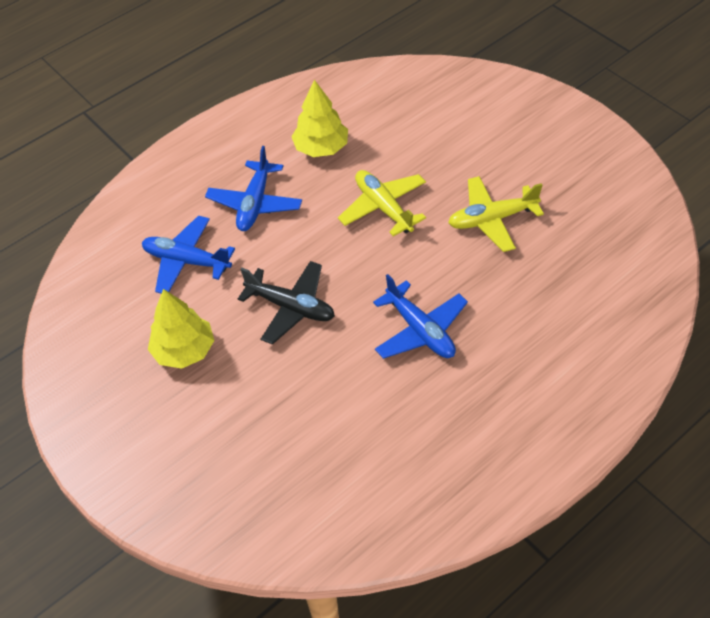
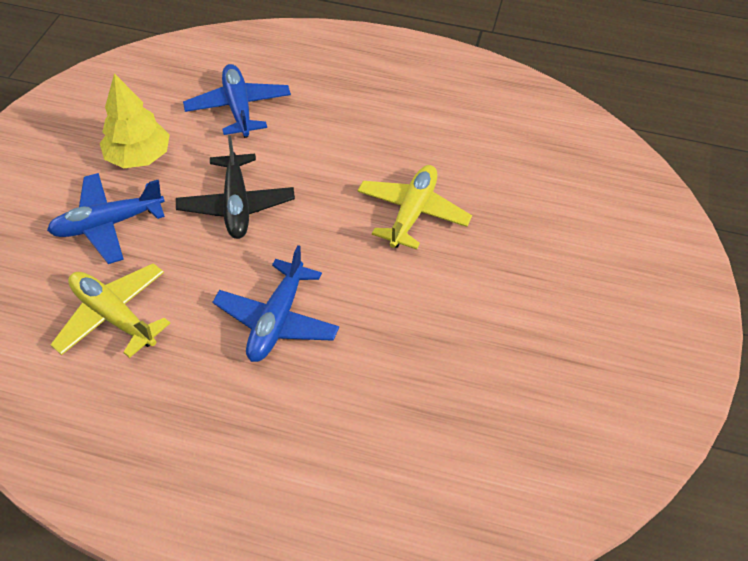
camera: 50 degrees right, 0 degrees up
(255, 204) = (340, 118): blue plane -> blue plane (108, 224)
(321, 148) = (448, 129): yellow tree -> none
(492, 219) = (472, 311): yellow plane -> yellow plane (114, 316)

